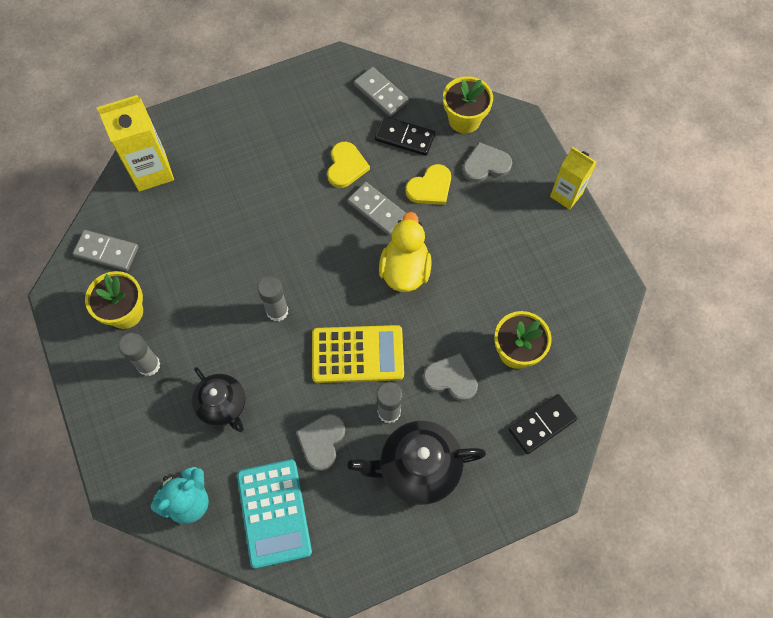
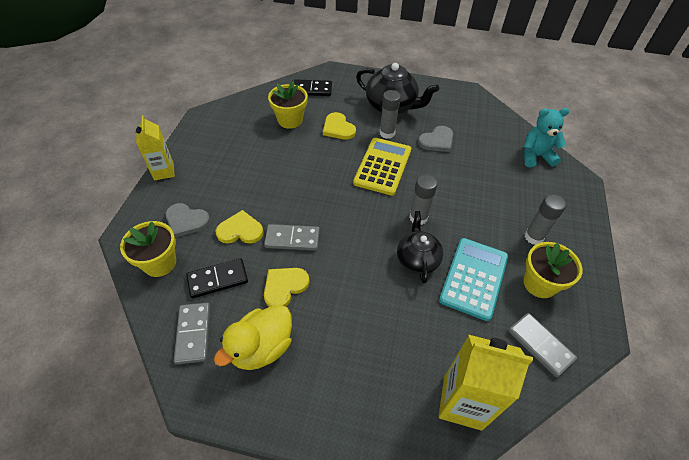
camera: 145 degrees left, 15 degrees down
(222, 405) = (490, 187): black teapot -> black teapot (417, 260)
(274, 513) = (485, 128): turquoise calculator -> turquoise calculator (474, 278)
(357, 354) = (383, 166): yellow calculator -> yellow calculator turned 75 degrees clockwise
(377, 210) = (292, 239): grey domino -> grey domino turned 75 degrees counterclockwise
(404, 138) = (218, 279): black domino -> black domino turned 75 degrees counterclockwise
(405, 270) = (311, 191): yellow duck -> yellow duck (262, 347)
(451, 378) = (338, 128): grey heart -> yellow heart

